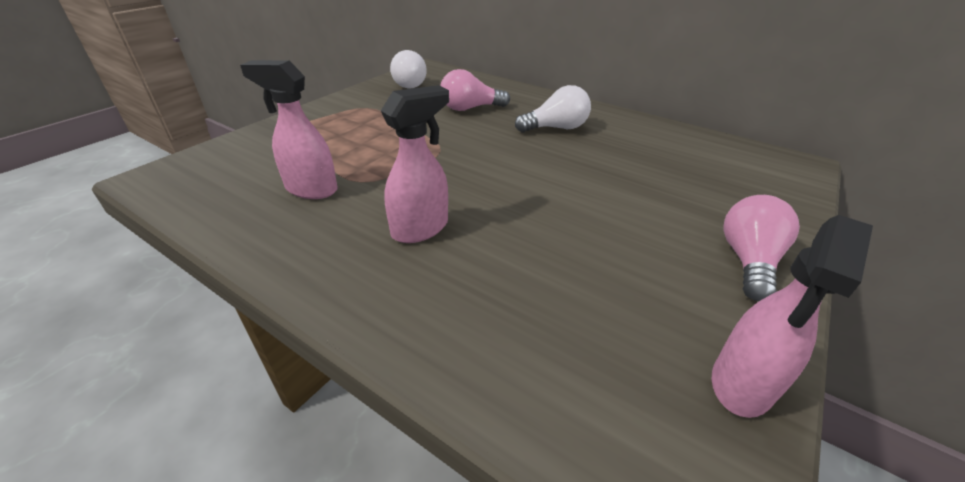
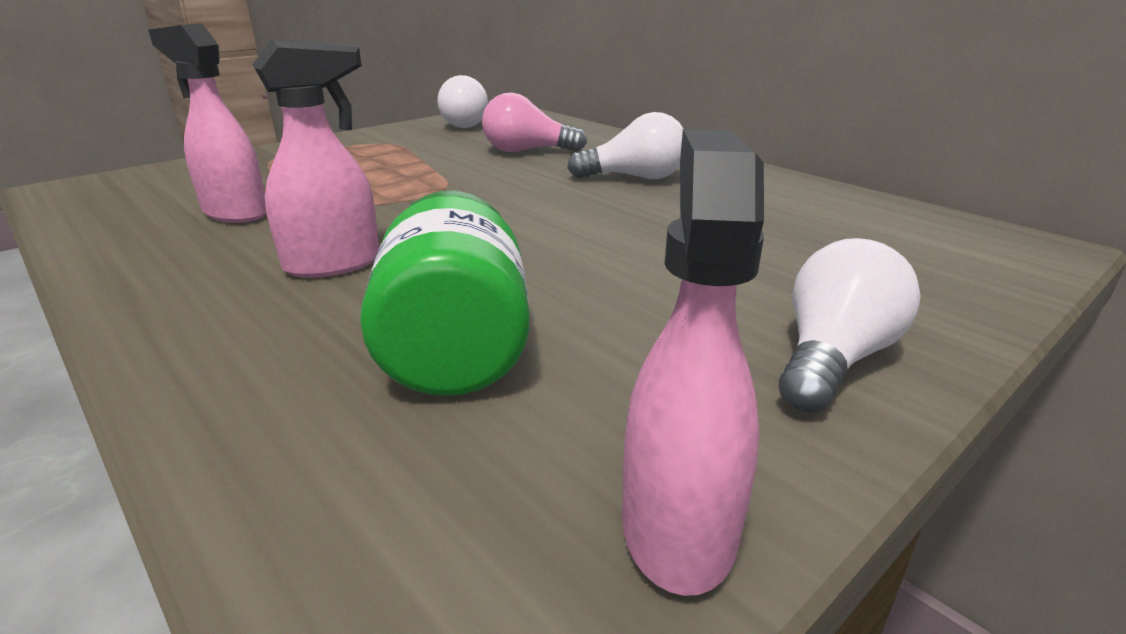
camera: 15 degrees right, 10 degrees down
(548, 286) = (455, 348): none -> green jar
(741, 384) = (678, 526): pink spray bottle -> pink spray bottle turned 135 degrees clockwise
(748, 261) = (833, 359): pink light bulb -> white light bulb

